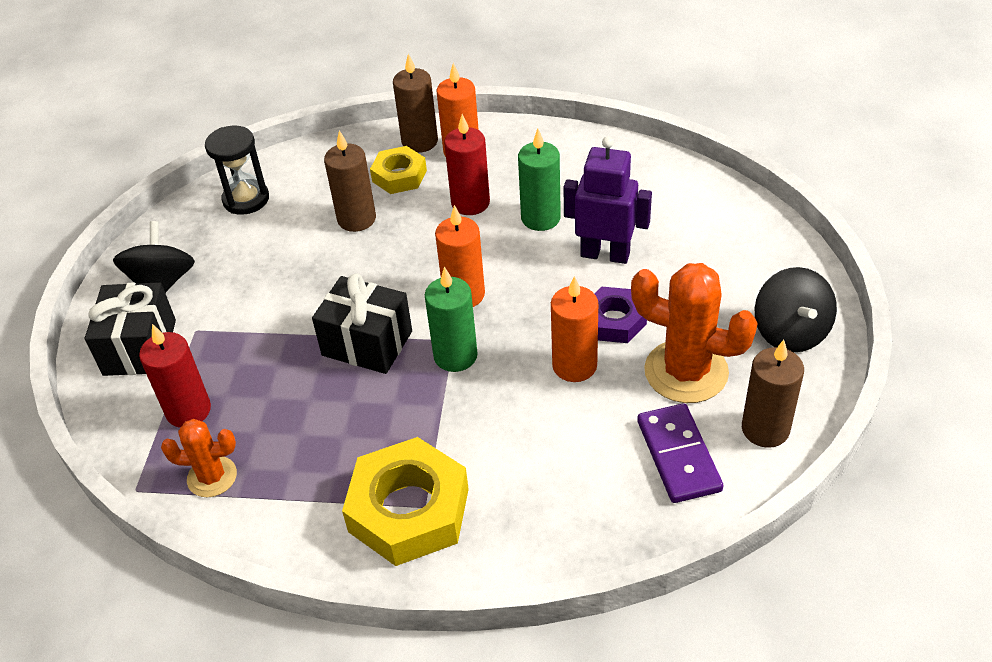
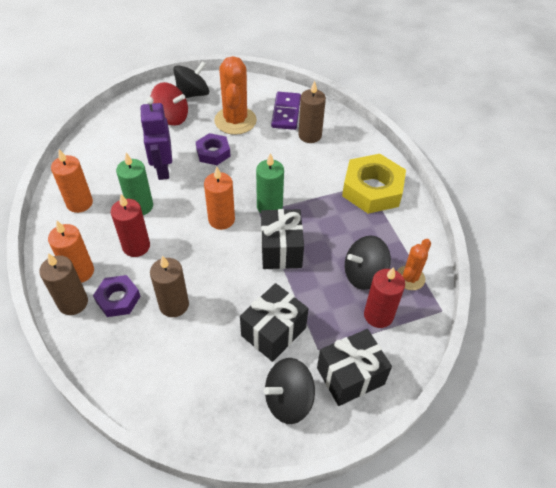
camera: 120 degrees left, 5 degrees up
(212, 477) = (410, 278): orange cactus -> orange cactus turned 60 degrees clockwise
(246, 199) = (176, 393): black hourglass -> none
(252, 296) = (273, 331): none -> black gift
(259, 422) = (364, 274): none -> black spinning top
(399, 176) = (118, 299): yellow nut -> purple nut
(574, 366) = (251, 159): orange candle -> orange candle (79, 203)
(678, 455) = (286, 112): purple domino -> purple domino turned 45 degrees counterclockwise
(731, 289) = (171, 117): none -> red spinning top
(765, 429) = (256, 91): brown candle -> brown candle (310, 135)

